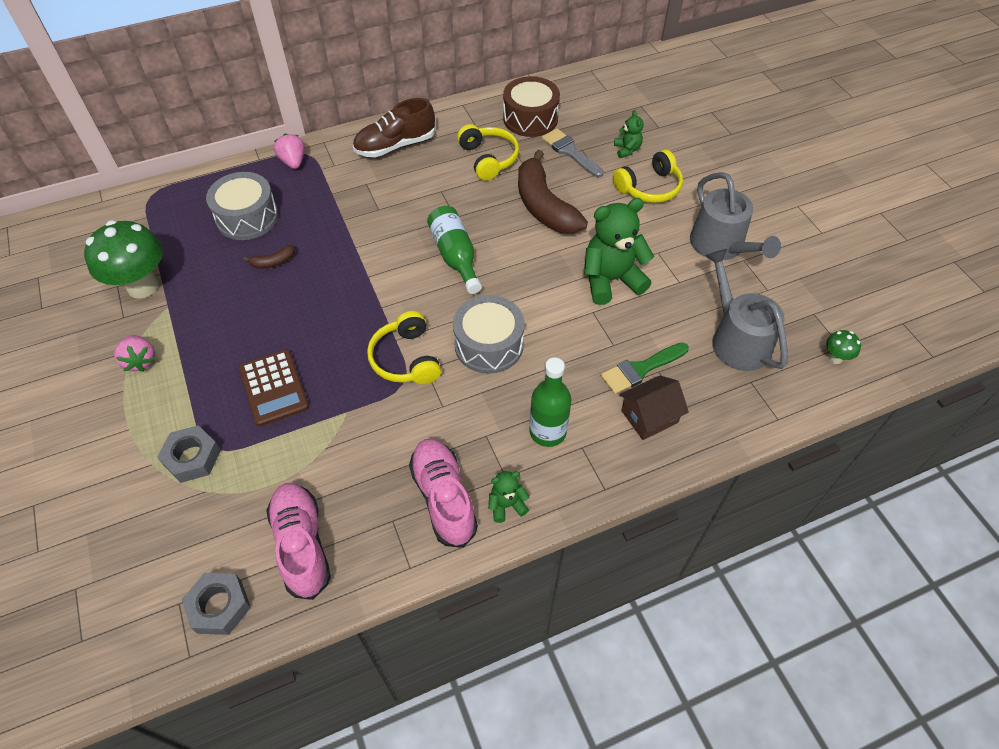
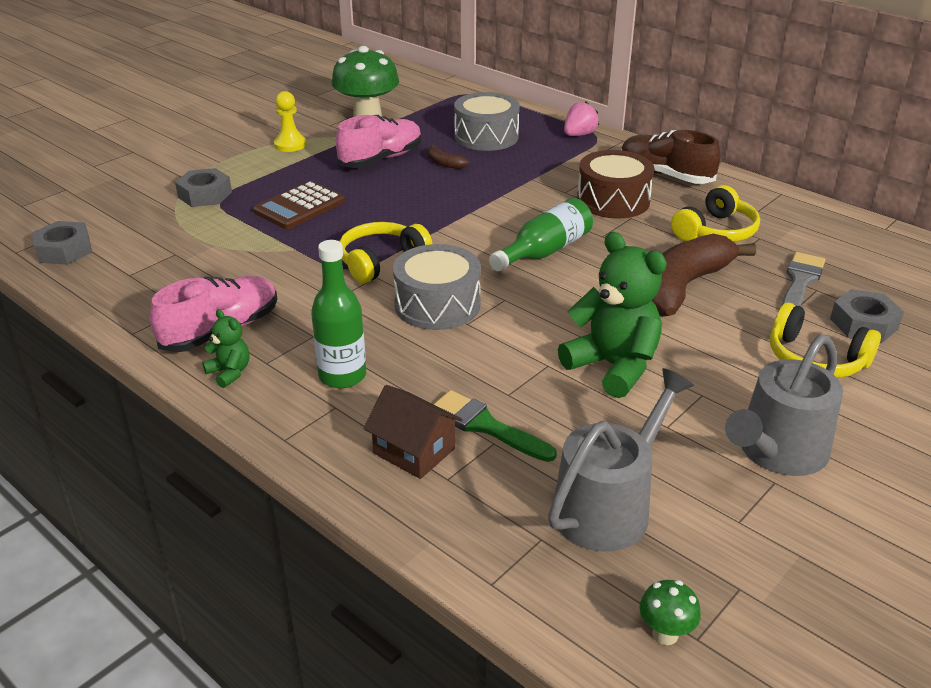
camera: 65 degrees right, 20 degrees down
(140, 361) = (290, 145): pink strawberry -> yellow pawn
(302, 545) = (137, 269): pink shoe -> pink shoe (381, 159)
(530, 118) = (820, 240): brown drum -> brown drum (613, 200)
(627, 150) = (864, 324): green teddy bear -> grey nut

